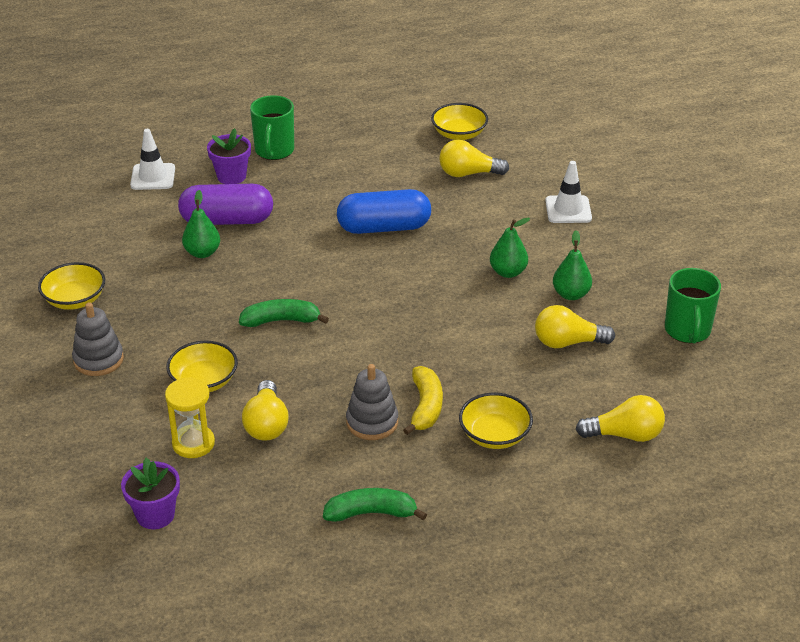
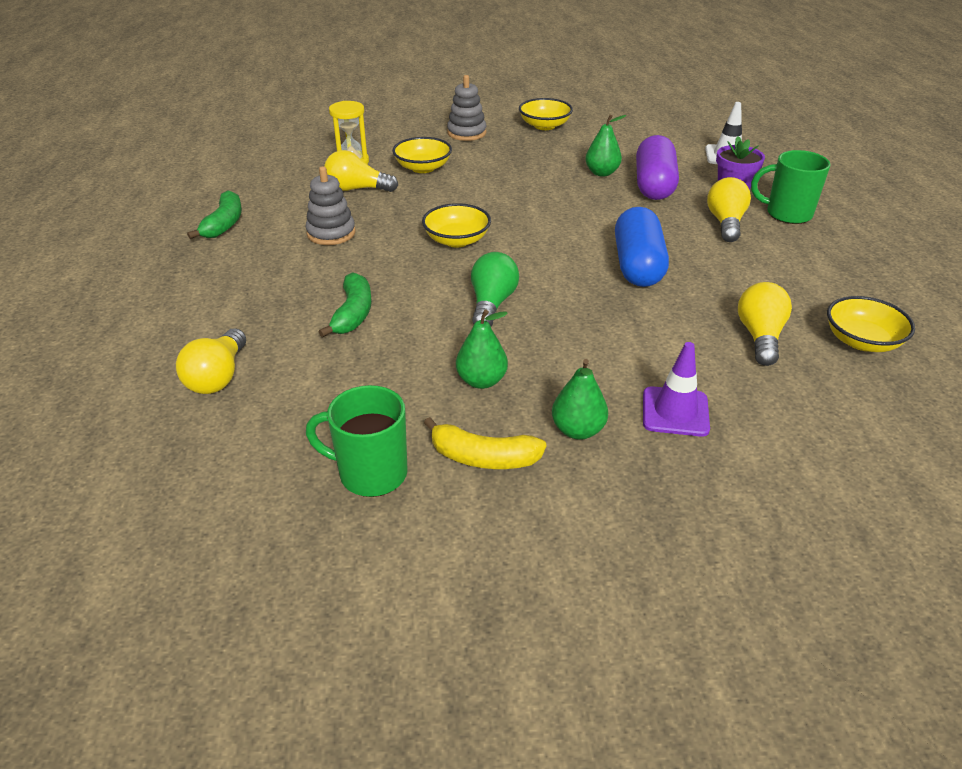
camera: 100 degrees right, 0 degrees up
(155, 515) = (287, 148): purple flower pot -> none
(281, 320) = (491, 202): green banana -> green banana (353, 314)
(425, 407) = (335, 261): yellow banana -> yellow banana (483, 458)
(468, 300) = (492, 304): none -> green light bulb
(494, 435) = (273, 293): yellow bowl -> yellow bowl (457, 240)
(508, 272) = (538, 338): green pear -> green pear (577, 430)
(568, 210) = (675, 412): white traffic cone -> purple traffic cone
(568, 342) = (391, 363): yellow light bulb -> yellow light bulb (725, 223)

